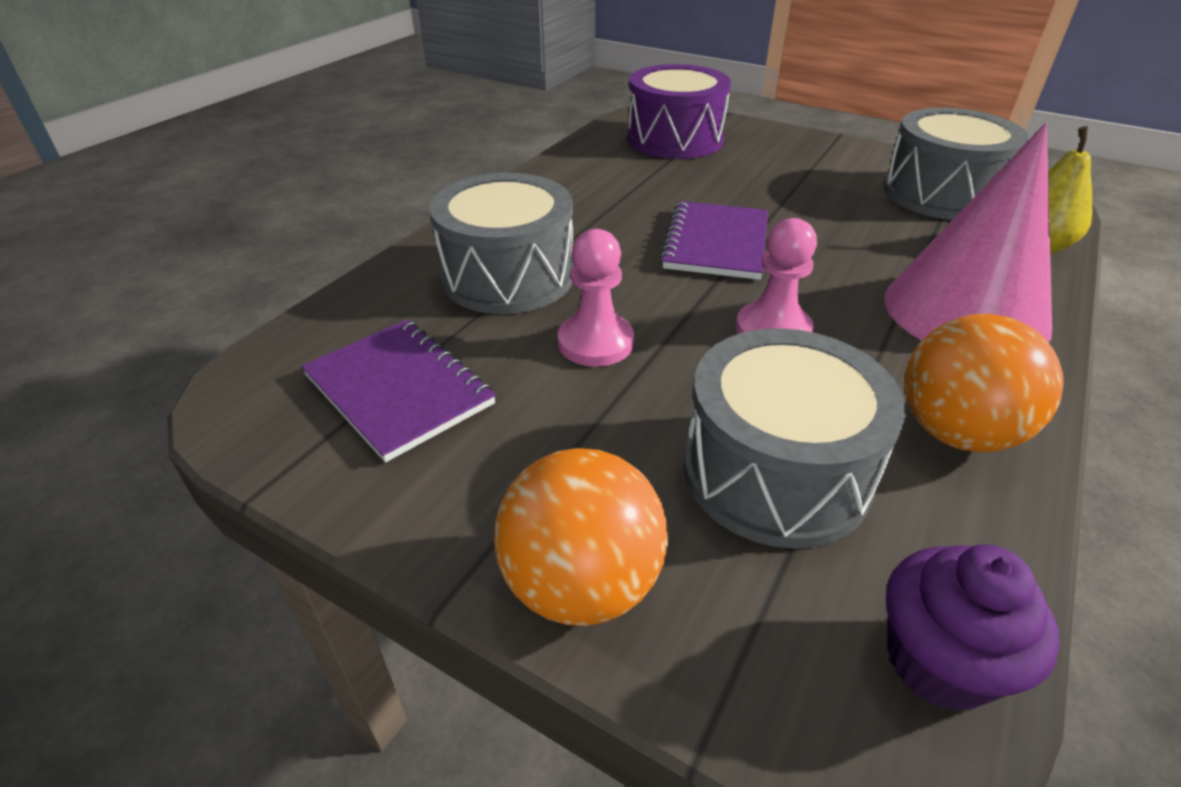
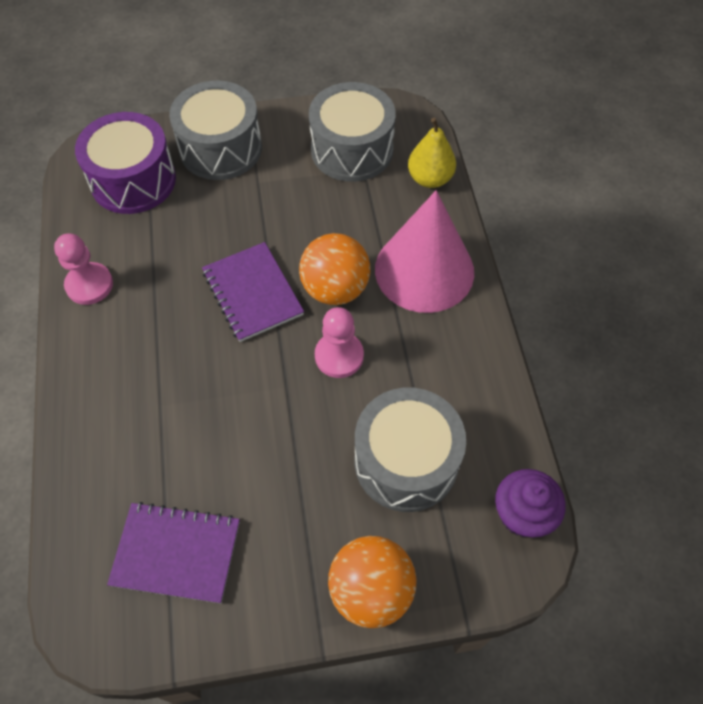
camera: 40 degrees left, 20 degrees up
(508, 276) = (149, 415): grey drum -> grey drum (220, 148)
(595, 342) = (252, 435): pink pawn -> pink pawn (89, 285)
(956, 432) = (465, 374): orange ball -> orange ball (335, 289)

